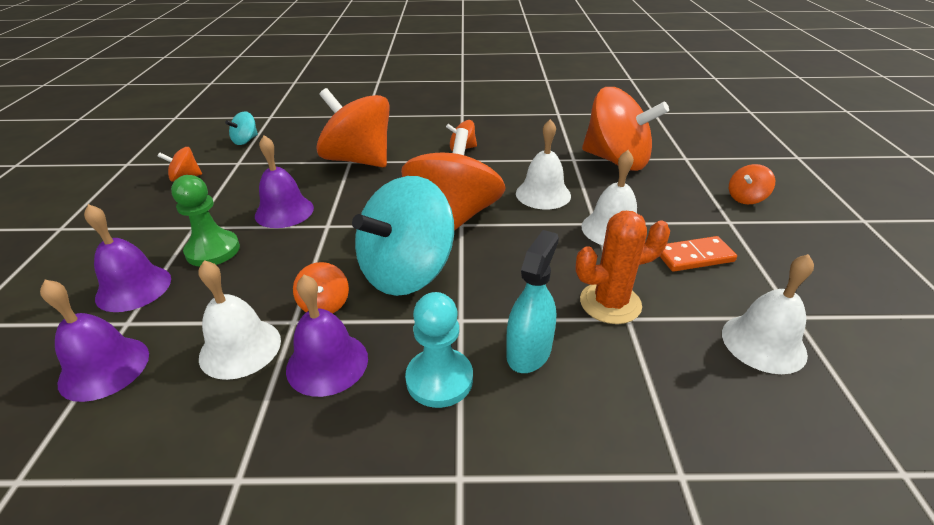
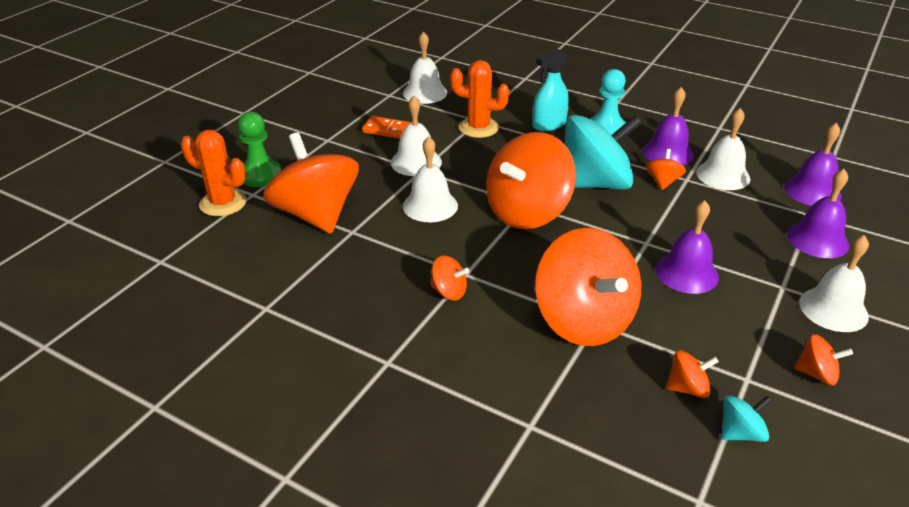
camera: 150 degrees left, 0 degrees up
(150, 222) = (833, 309): none -> white bell
(213, 250) = (756, 252): green pawn -> green pawn (260, 175)
(690, 146) = (223, 203): none -> orange cactus
(746, 198) = (282, 148): orange spinning top -> orange spinning top (687, 388)

